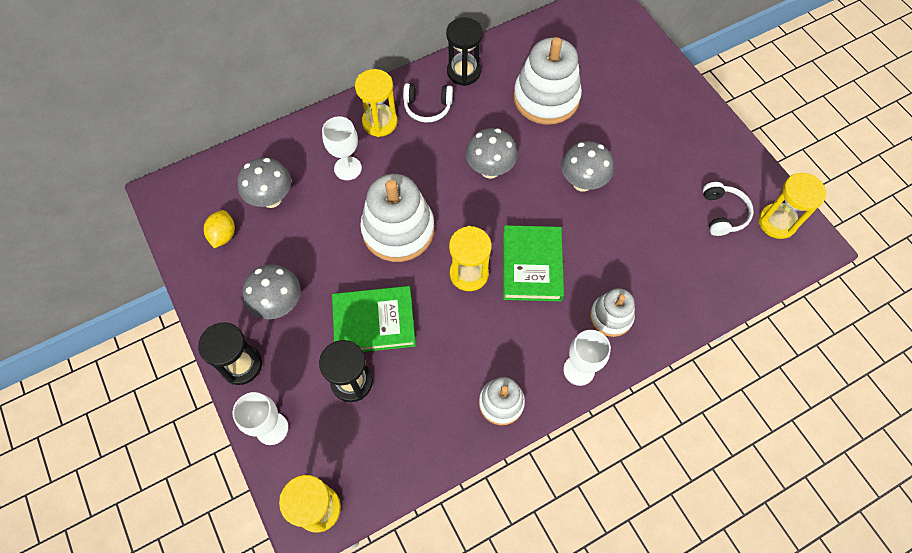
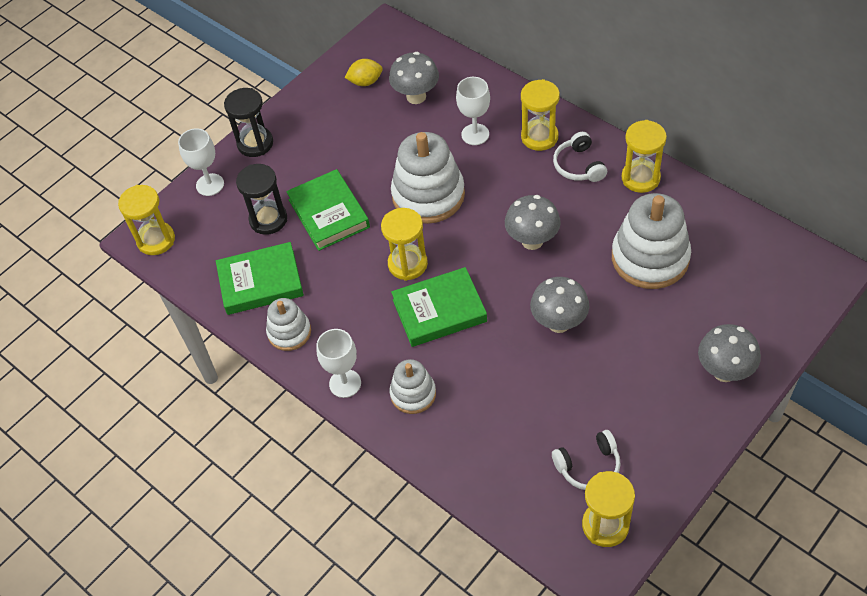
camera: 75 degrees right, 10 degrees down
(279, 304) = (318, 144): grey mushroom -> grey mushroom (724, 371)
(428, 412) = (260, 282): none -> green book
(463, 72) = (640, 178): black hourglass -> yellow hourglass

